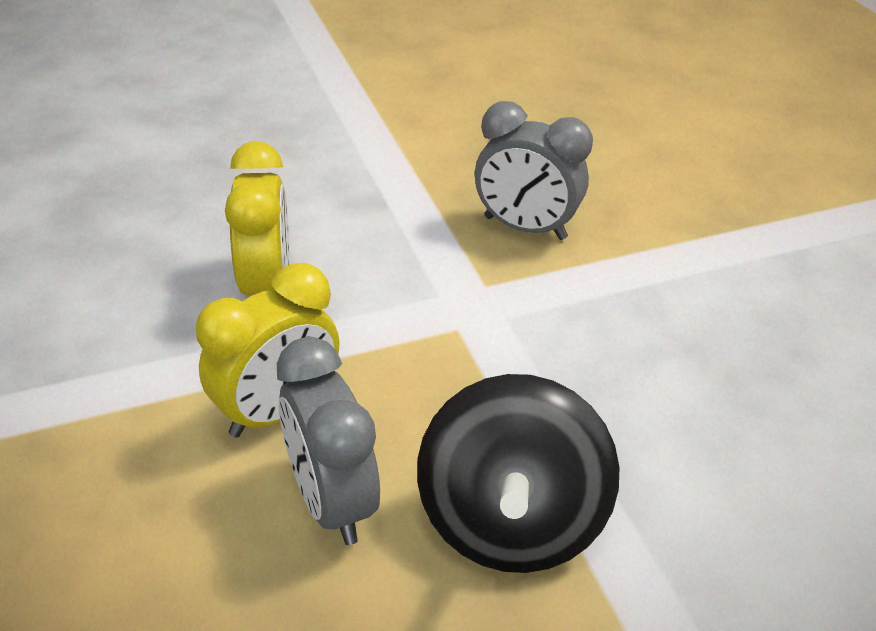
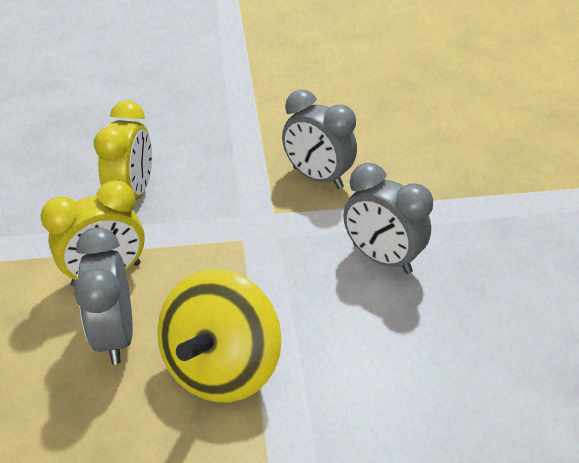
camera: 15 degrees right, 0 degrees up
(510, 520) = (222, 367): black spinning top -> yellow spinning top
(661, 329) = (381, 258): none -> grey clock

